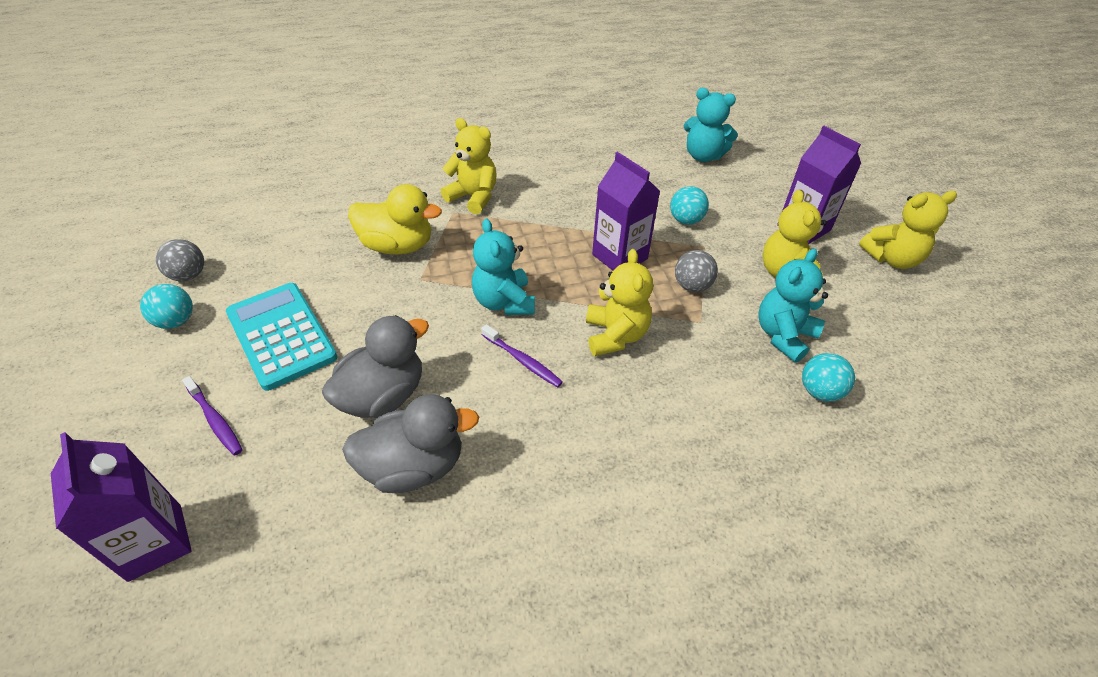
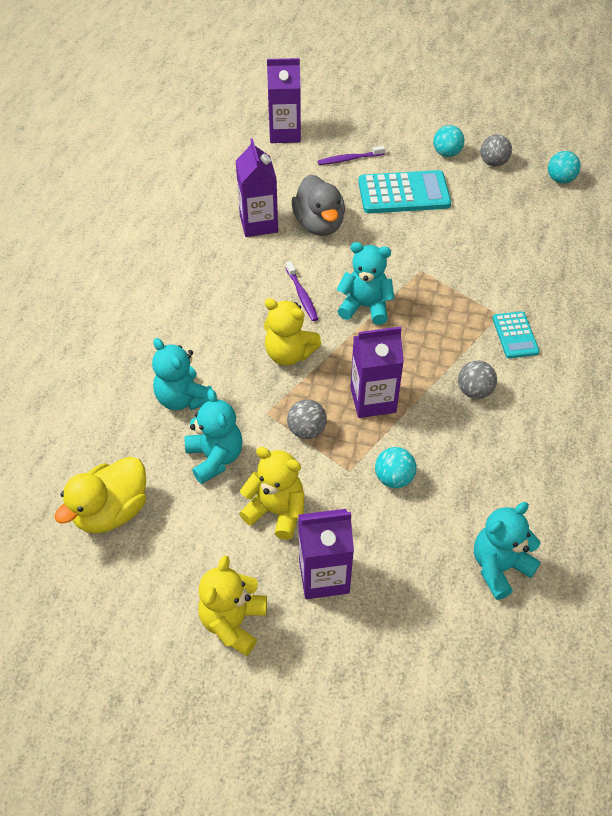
camera: 120 degrees right, 5 degrees up
(398, 246) = (469, 269): yellow duck -> yellow duck (112, 511)
(414, 466) = (258, 224): grey duck -> purple carton
(473, 197) = (515, 335): yellow teddy bear -> turquoise calculator
(522, 360) = (302, 295): purple toothbrush -> purple toothbrush turned 90 degrees counterclockwise
(558, 203) = (474, 391): none -> grey ball
(748, 396) = (183, 398): none -> turquoise teddy bear
(819, 391) = (154, 443): turquoise ball -> turquoise ball (560, 179)

